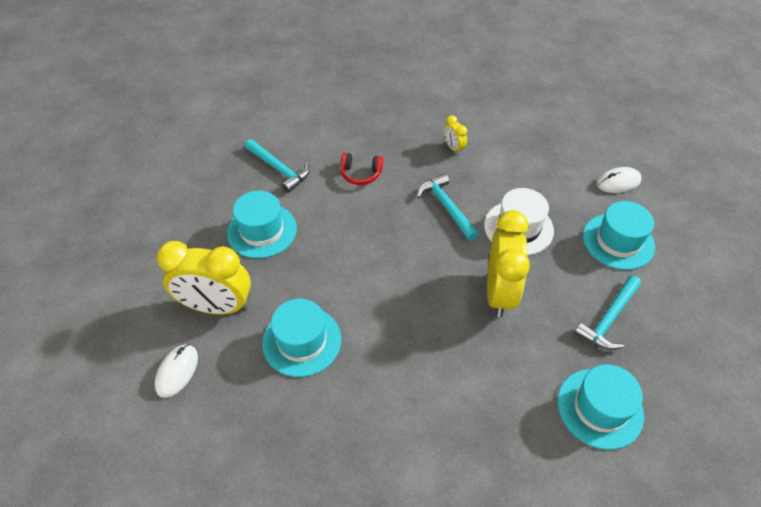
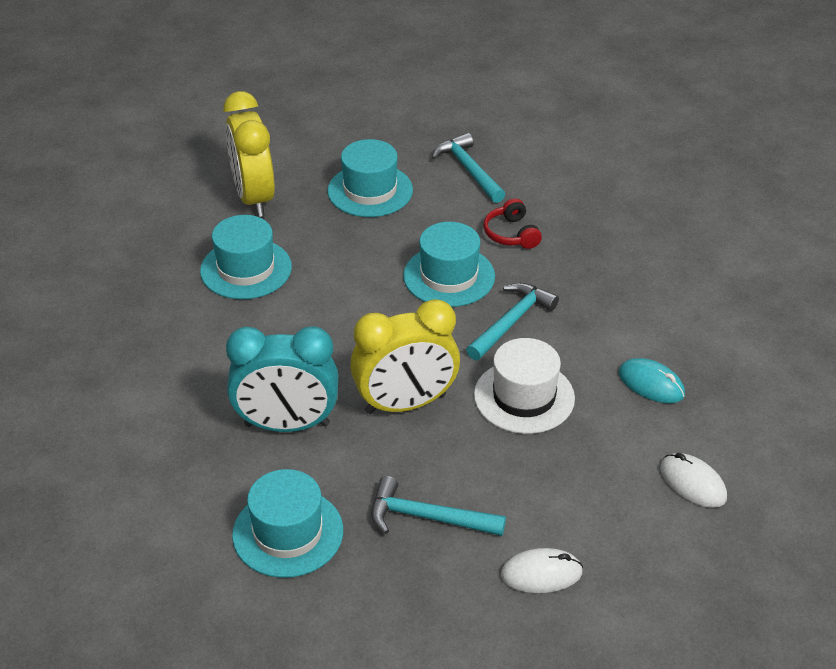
camera: 65 degrees right, 10 degrees down
(177, 371) = (167, 202): white mouse -> white mouse (541, 574)
(279, 169) = (469, 170): turquoise hammer -> turquoise hammer turned 135 degrees clockwise
(453, 148) = (623, 299): yellow clock -> none
(491, 372) = (287, 425): none -> turquoise clock
(532, 166) = (651, 384): none -> turquoise mouse
(618, 241) = (572, 503): turquoise hat -> turquoise hat (449, 276)

